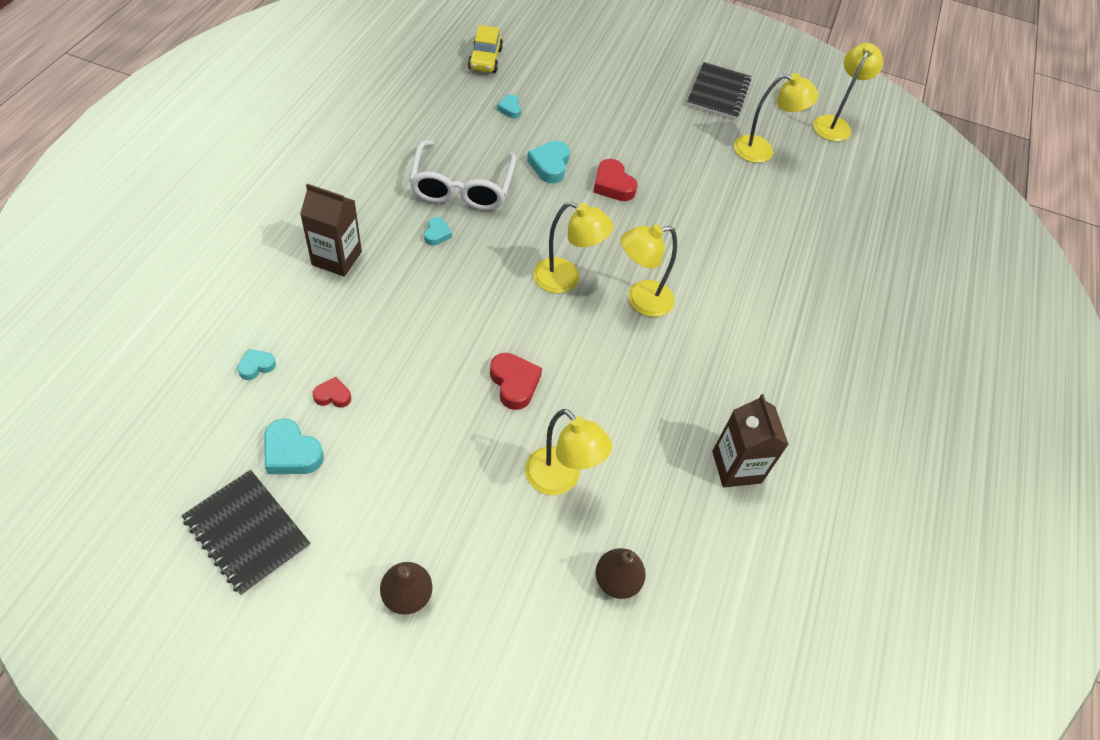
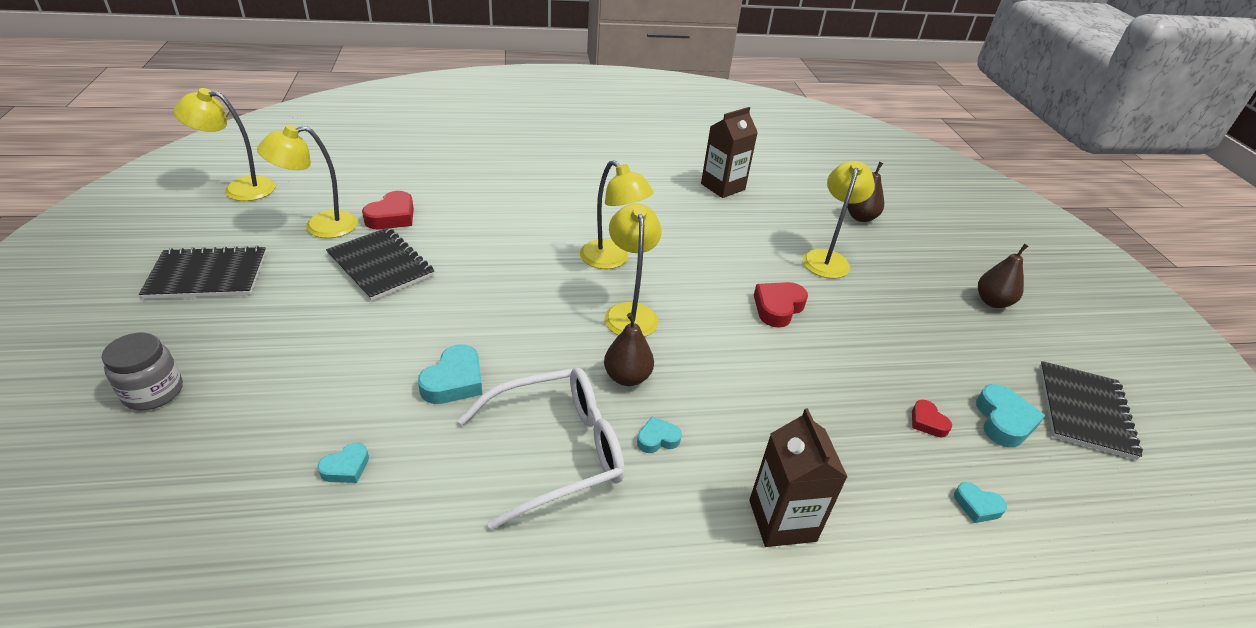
camera: 115 degrees left, 15 degrees down
(485, 59) = (201, 562): yellow car -> none
(499, 245) = (627, 377): none -> brown pear
(550, 165) = (454, 381): turquoise heart -> turquoise heart turned 45 degrees counterclockwise
(612, 60) = (153, 392): none -> grey jar
(613, 185) = (455, 318): red heart -> red heart (392, 216)
(695, 167) = (380, 265): none -> black notebook
(762, 151) = (320, 226): yellow lamp -> yellow lamp turned 90 degrees counterclockwise

